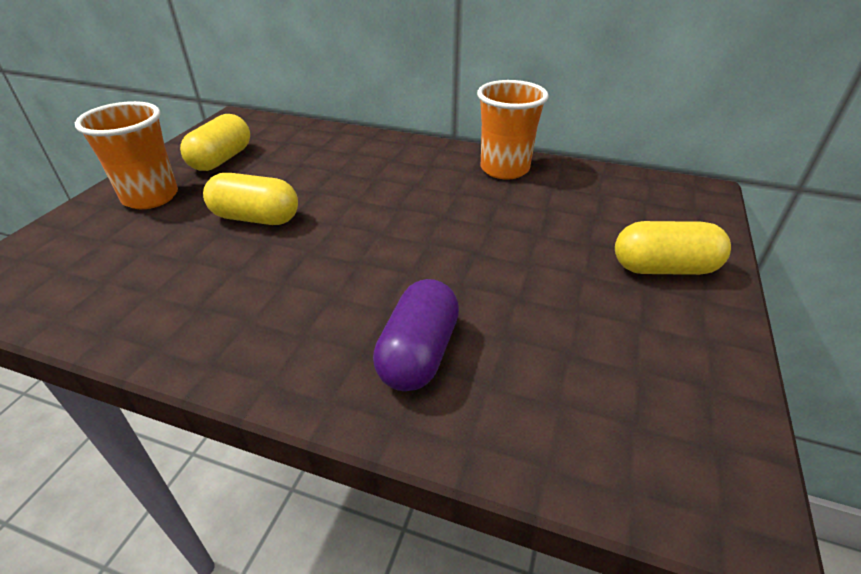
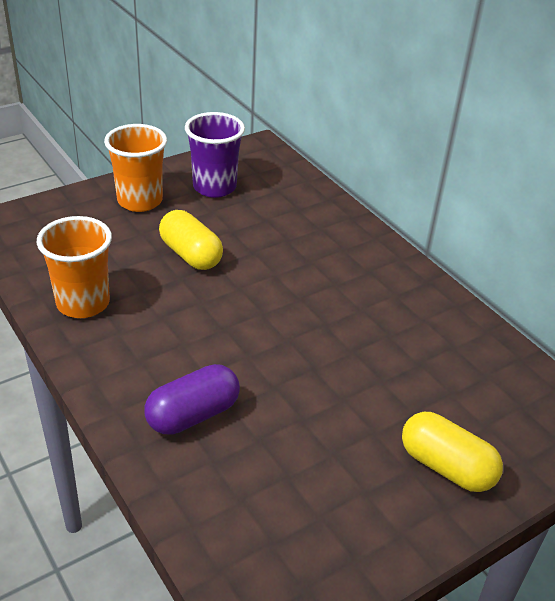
camera: 35 degrees right, 0 degrees up
(222, 159) = (214, 187): yellow capsule -> purple cup
(504, 169) = (430, 307): orange cup -> orange cup (83, 303)

